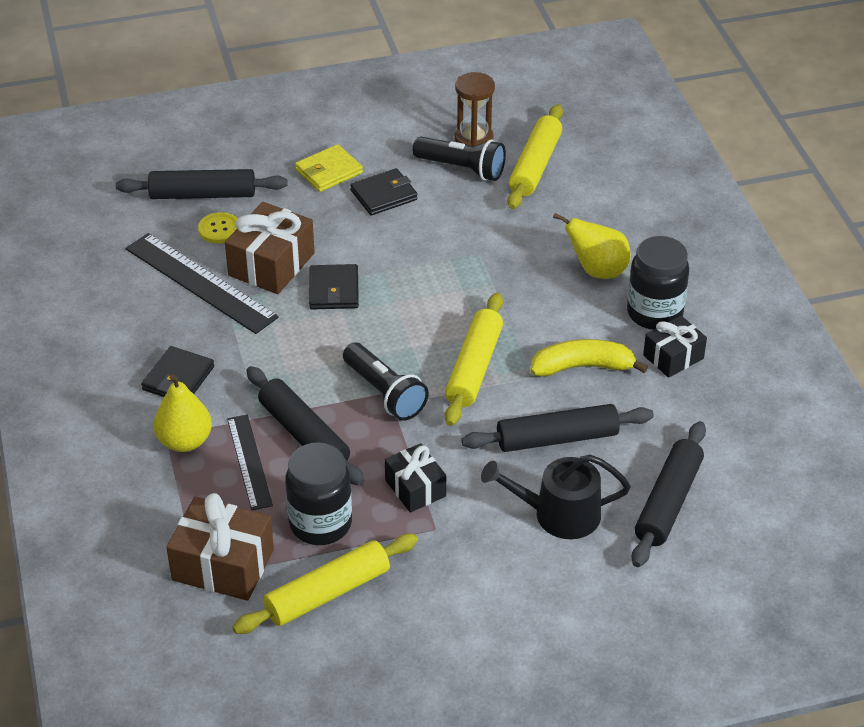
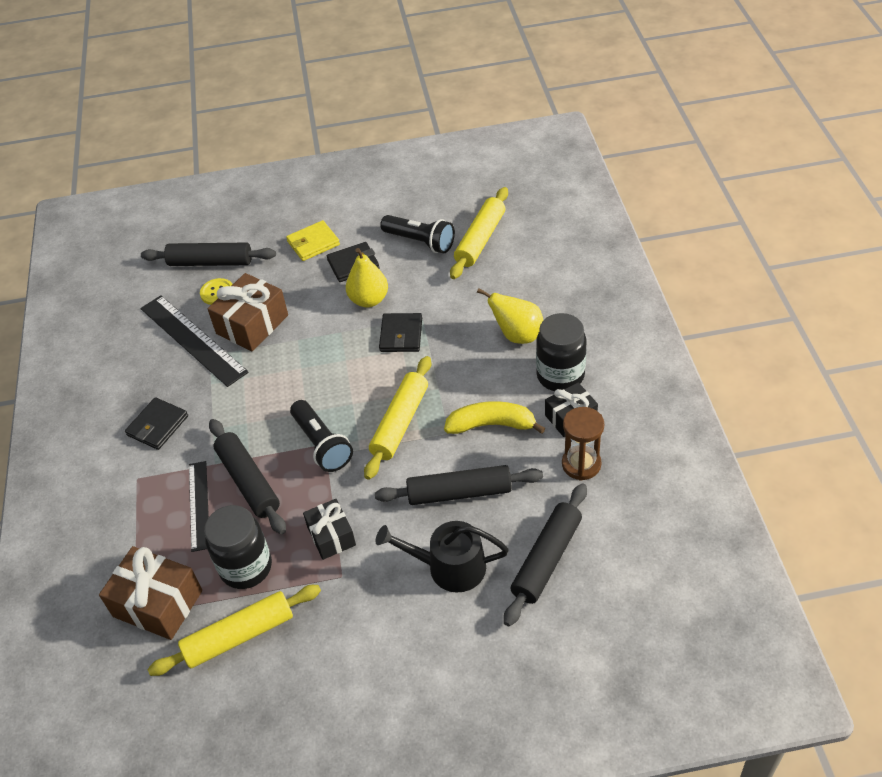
camera: 10 degrees right, 5 degrees up
(184, 441) = (150, 484): yellow pear -> yellow pear (369, 300)
(334, 290) = (297, 348): black wallet -> black wallet (401, 335)
(473, 139) = (434, 216): brown hourglass -> brown hourglass (581, 464)

